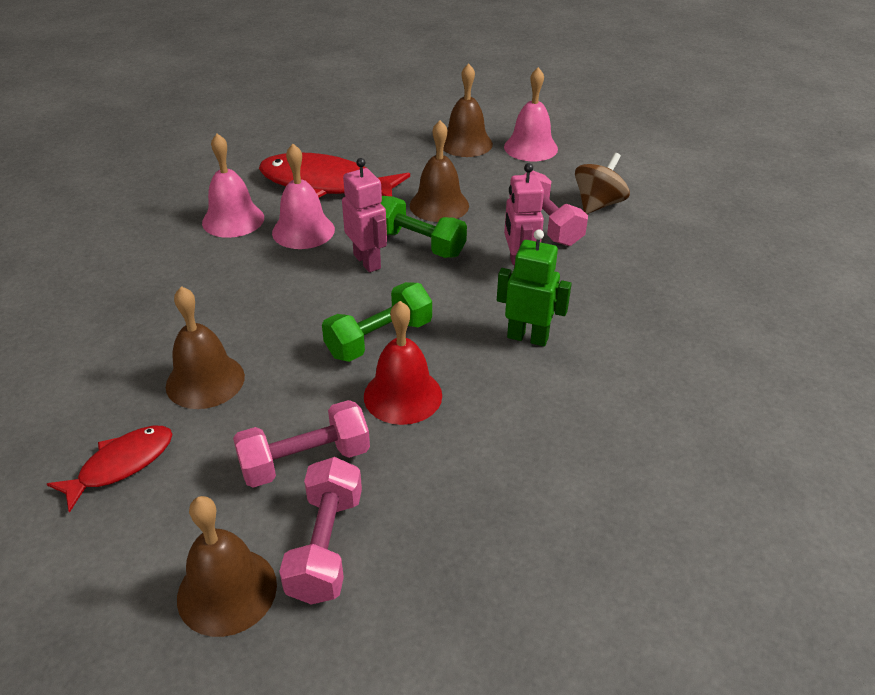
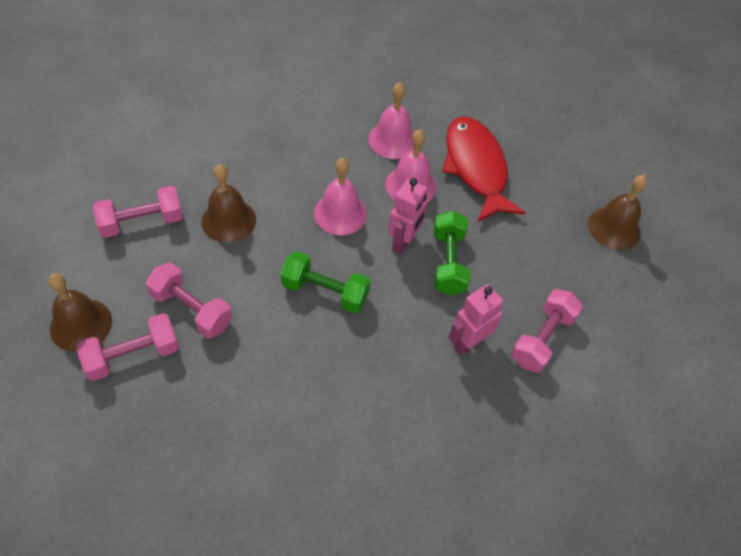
camera: 55 degrees right, 15 degrees up
(121, 465) = (142, 222): red fish -> pink dumbbell
(403, 395) = (278, 333): red bell -> none
(439, 205) = (508, 252): brown bell -> none
(527, 337) = (387, 385): green robot -> none
(530, 147) = (650, 278): pink bell -> pink bell (340, 213)
(598, 204) = (604, 366): brown spinning top -> none

